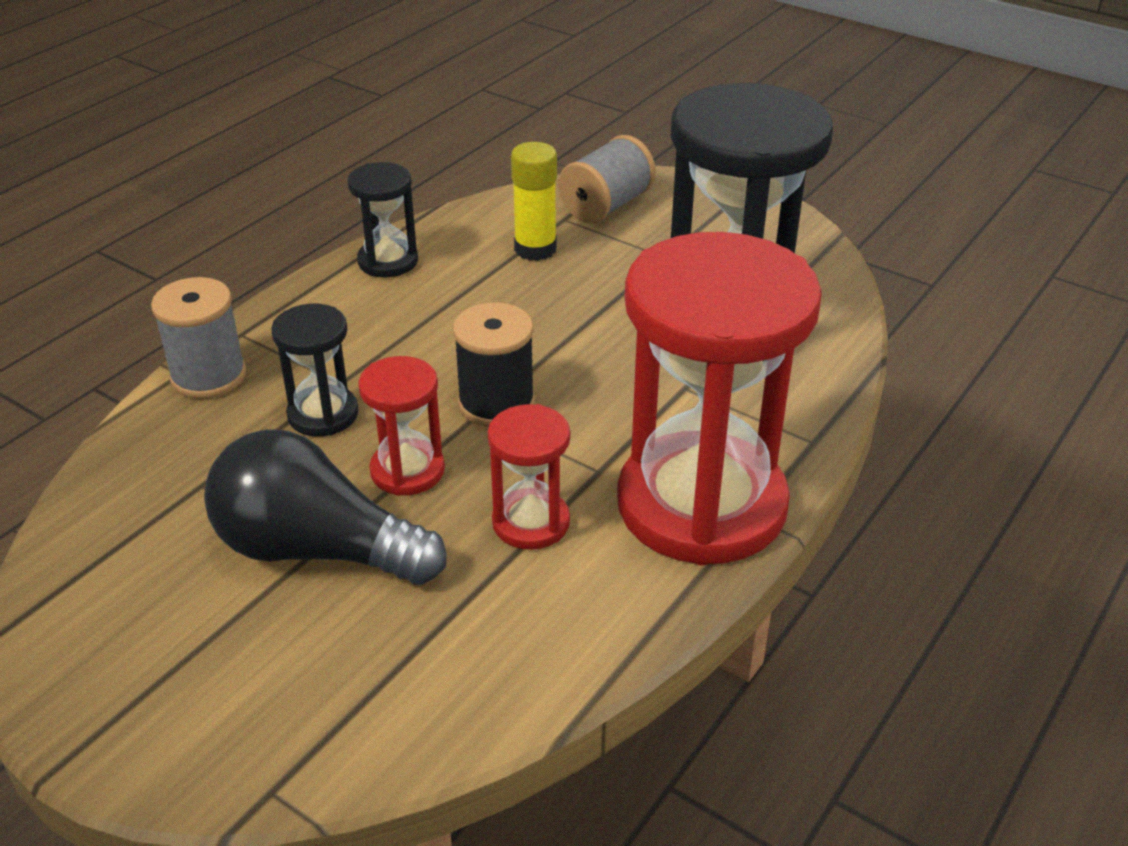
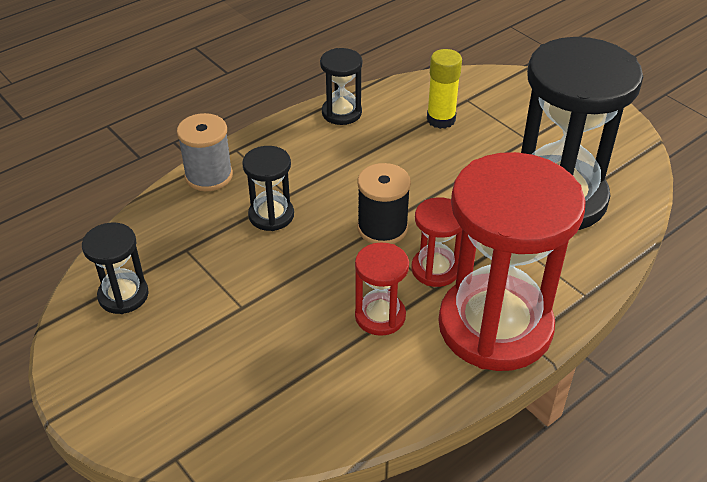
camera: 15 degrees right, 5 degrees up
(117, 568) = (123, 295): none -> black hourglass
(317, 550) = (243, 307): black light bulb -> none
(407, 471) = (312, 264): red hourglass -> red hourglass (435, 269)
(606, 206) = (499, 94): grey spool -> none

